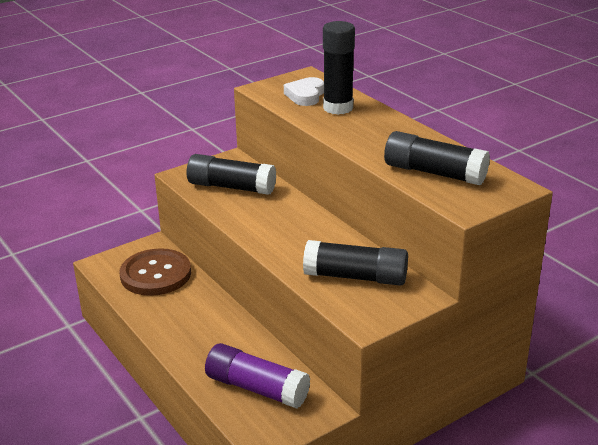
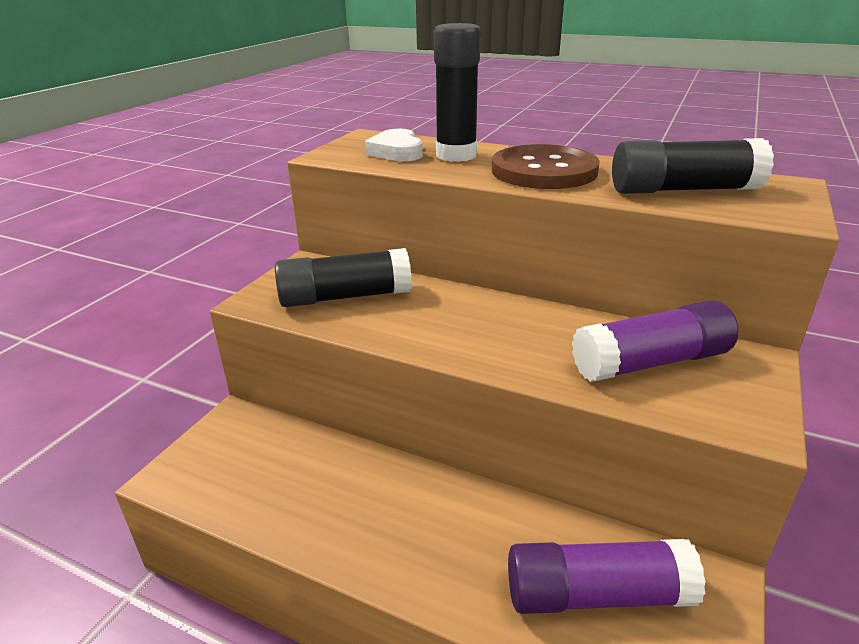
camera: 30 degrees left, 0 degrees up
(155, 274) = (274, 462): brown button -> brown button (544, 171)
(356, 277) = (651, 362): black glue stick -> purple glue stick

